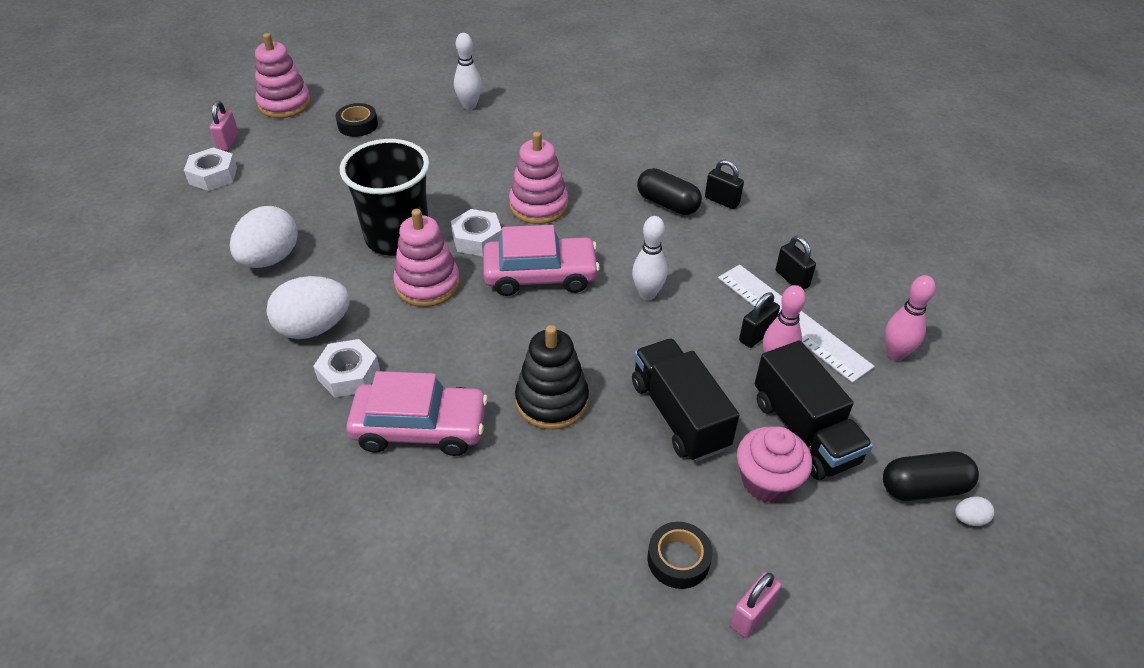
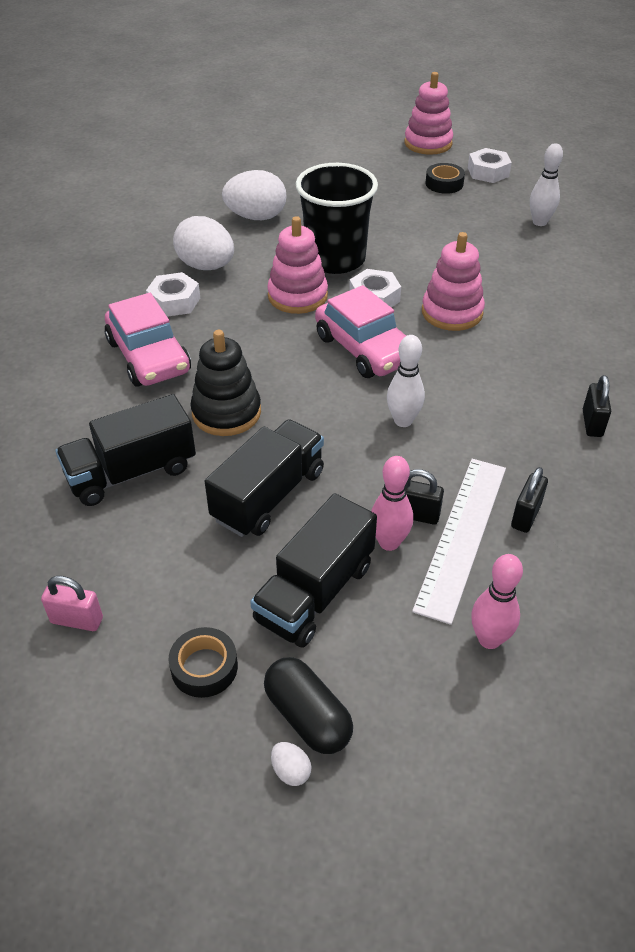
camera: 60 degrees right, 0 degrees up
(213, 175) = (315, 155): white nut -> white nut (488, 172)
(228, 142) = (357, 143): pink padlock -> none
(583, 504) = (131, 472): none -> black truck
(667, 204) = (544, 388): black capsule -> none
(678, 559) = (109, 551): black tape -> black tape (204, 667)
(767, 481) = (232, 584): pink cupcake -> none

